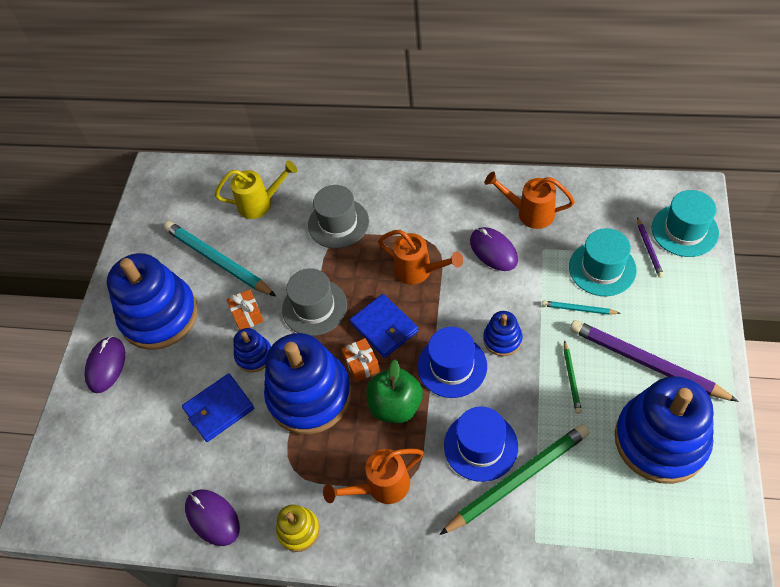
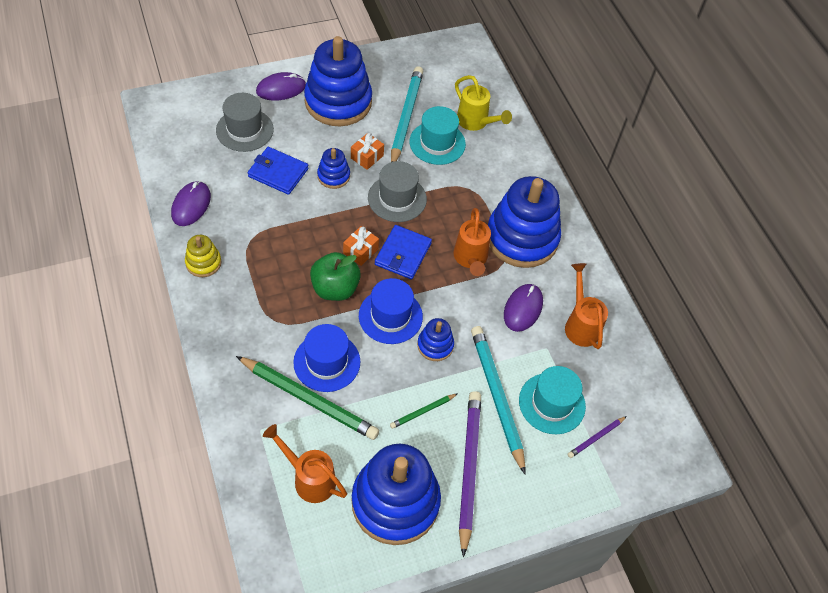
camera: 50 degrees right, 0 degrees up
(309, 395) = (316, 226): blue stacking toy -> blue stacking toy (522, 238)
(338, 223) = (487, 183): grey hat -> grey hat (244, 130)
(381, 486) = (261, 304): orange watering can -> orange watering can (309, 478)
(578, 309) = (497, 396): turquoise pencil -> turquoise pencil, size x2.15
(684, 230) = (636, 464): turquoise hat -> turquoise hat (437, 143)

